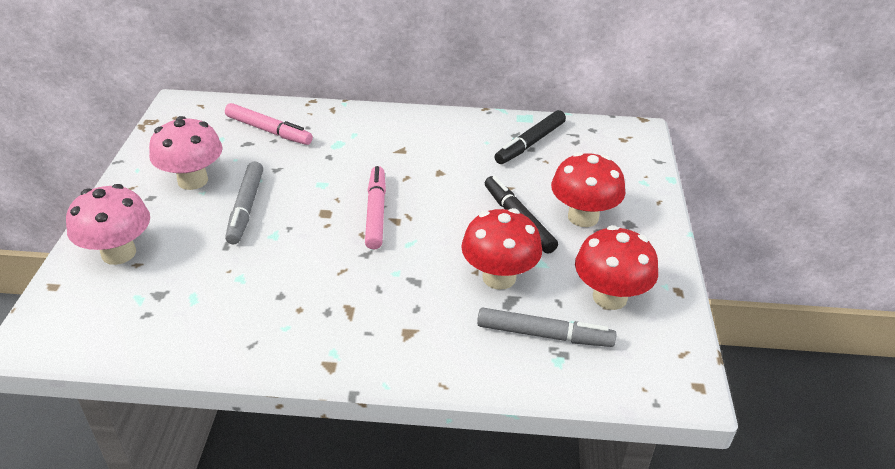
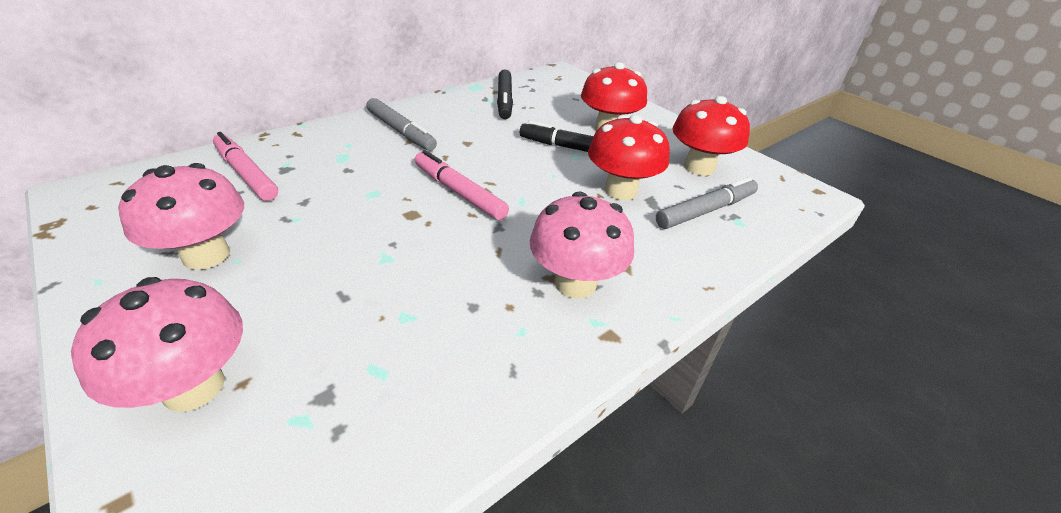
camera: 45 degrees left, 0 degrees up
(245, 208) = (317, 250): grey marker -> grey marker (400, 131)
(268, 131) = (246, 173): pink marker -> pink marker turned 120 degrees counterclockwise
(357, 321) = (575, 283): none -> pink mushroom

